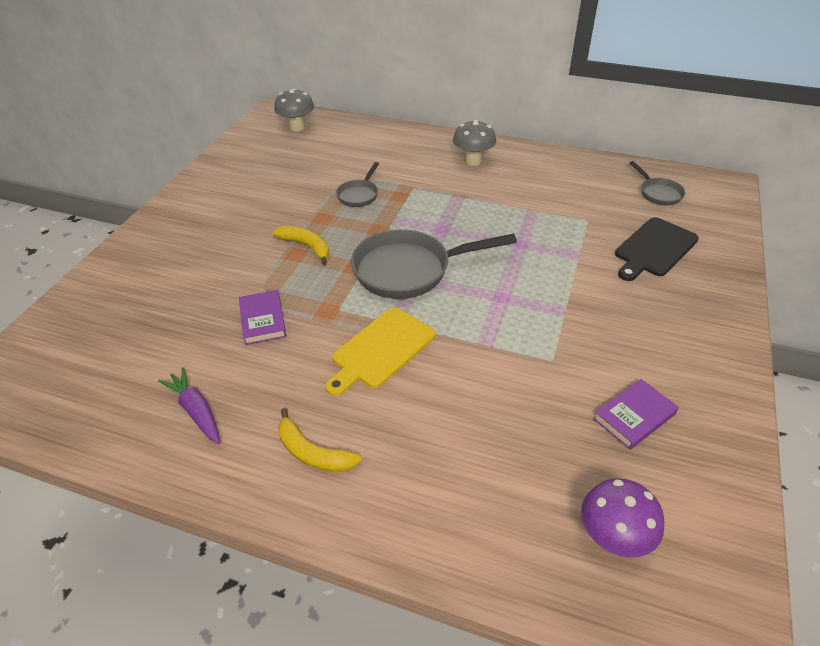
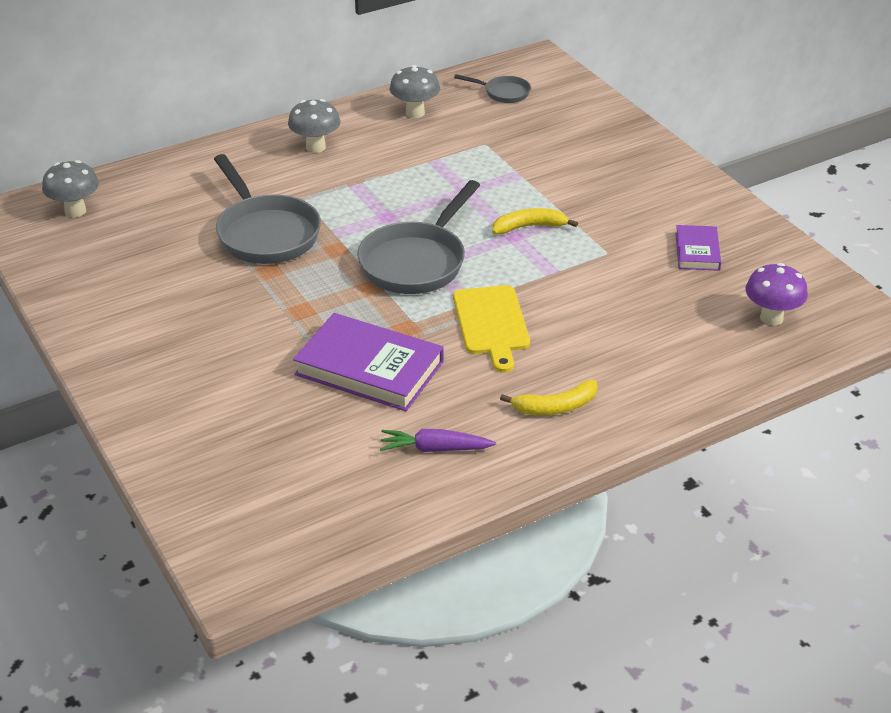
camera: 50 degrees left, 5 degrees down
(263, 320) = (369, 368): purple book -> purple book, size x1.85
(306, 246) = (300, 299): yellow banana -> yellow banana (529, 227)
(359, 195) = (265, 233): grey pan -> grey pan, size x2.00
(571, 174) = (415, 113): none -> grey mushroom
(654, 249) = (561, 138): black cutting board -> none

